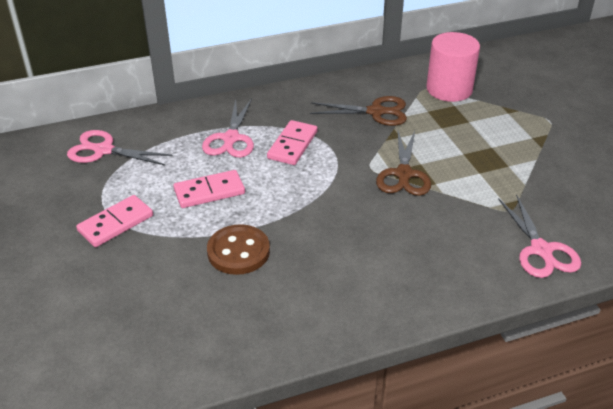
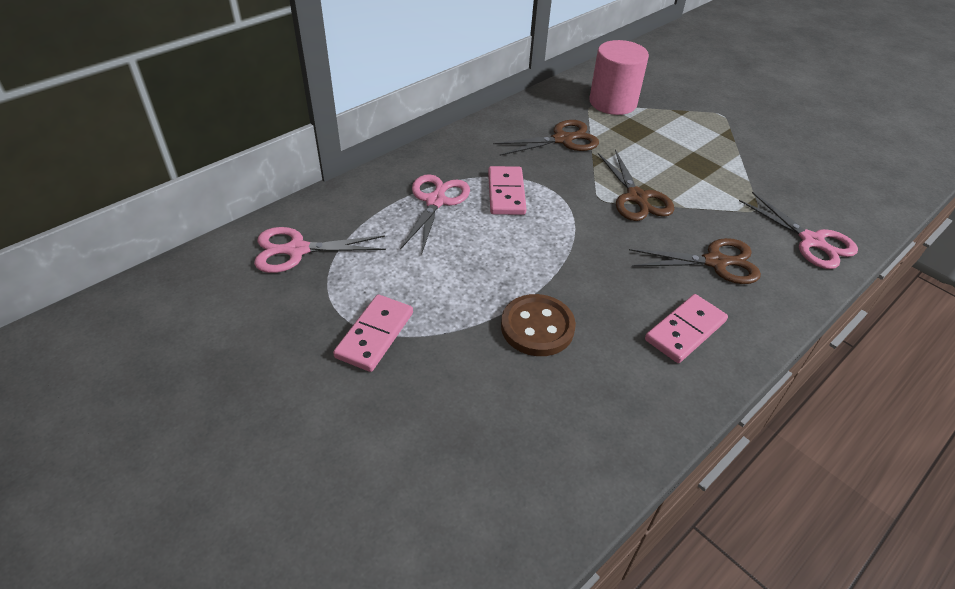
camera: 25 degrees left, 5 degrees up
(209, 192) = (456, 267): pink domino -> pink domino (685, 331)
(231, 138) = (436, 201): pink scissors -> pink scissors turned 150 degrees counterclockwise
(431, 243) = (715, 262): none -> brown scissors

